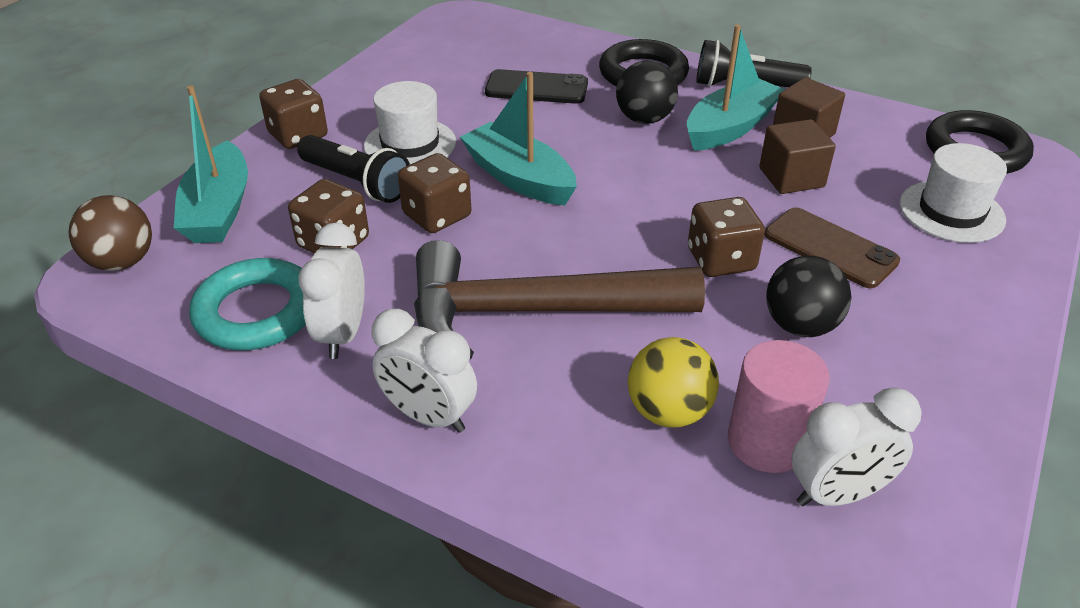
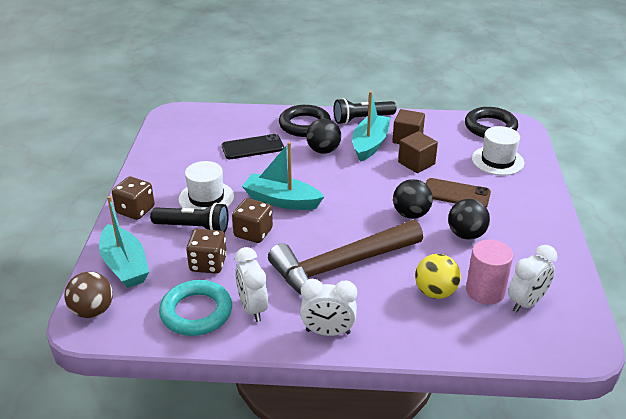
camera: 25 degrees left, 5 degrees down
(721, 260) = (411, 214): brown dice -> black ball

